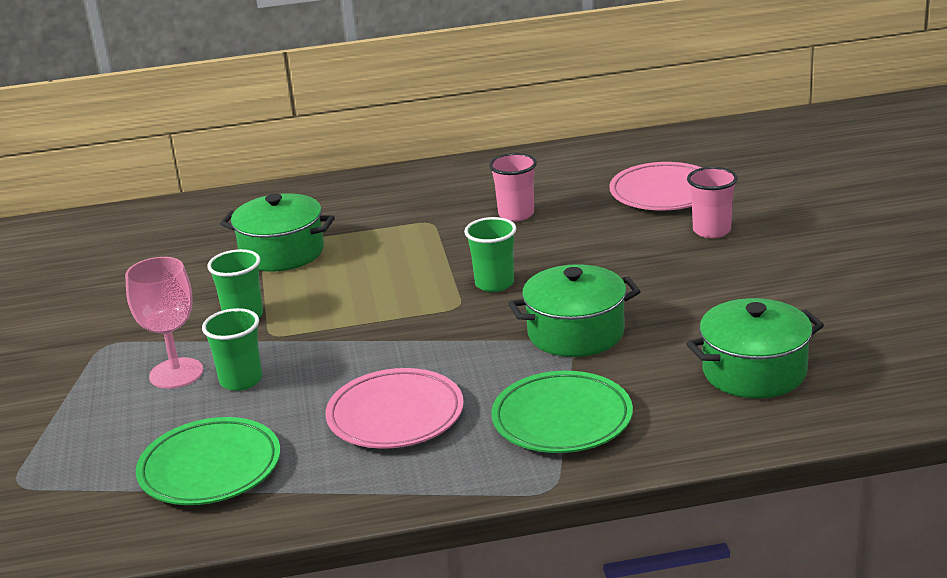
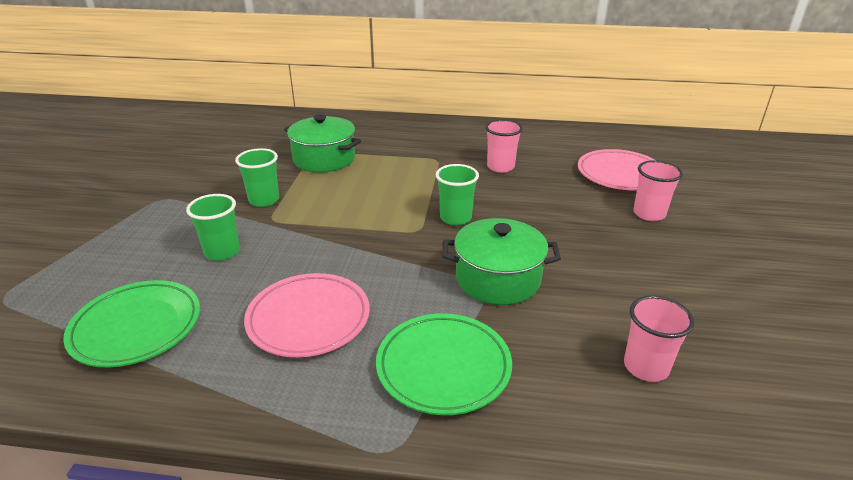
camera: 15 degrees right, 5 degrees up
(176, 373) = (185, 233): pink goblet -> none
(754, 372) = (646, 367): green pot -> pink cup

